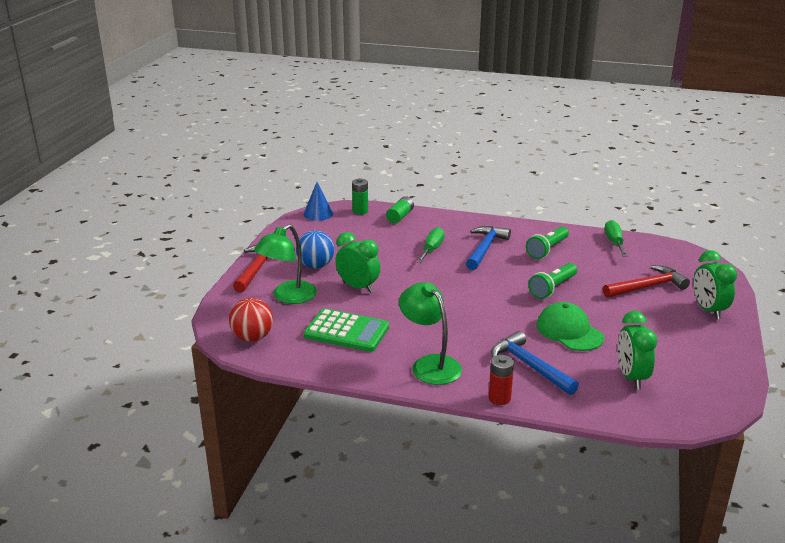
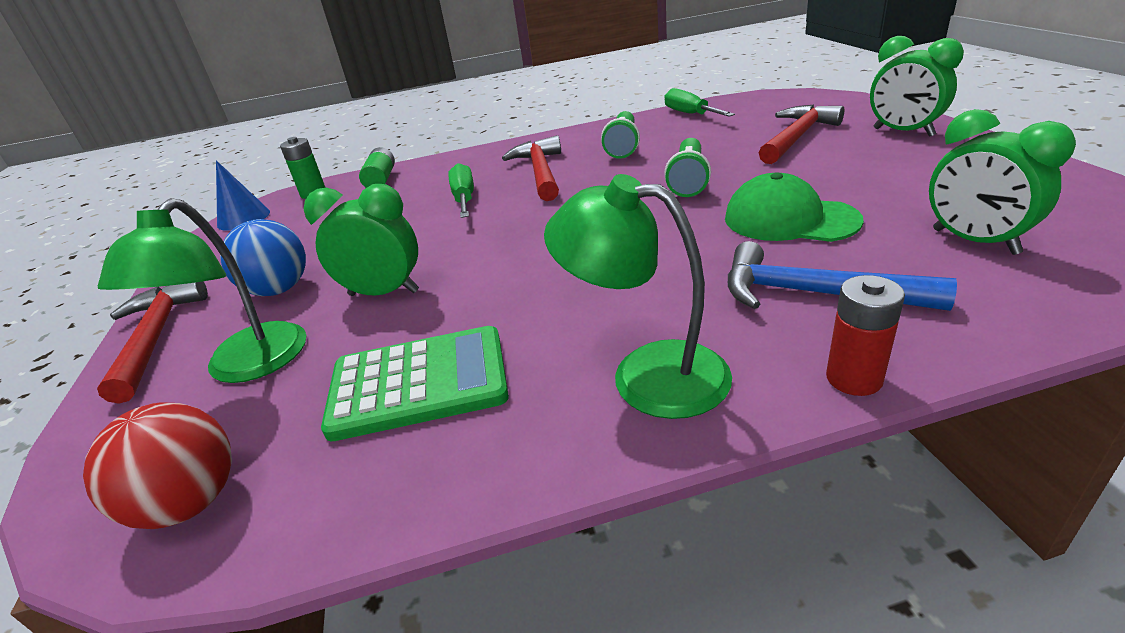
camera: 25 degrees left, 5 degrees up
(485, 248) = (540, 172): blue hammer -> red hammer

